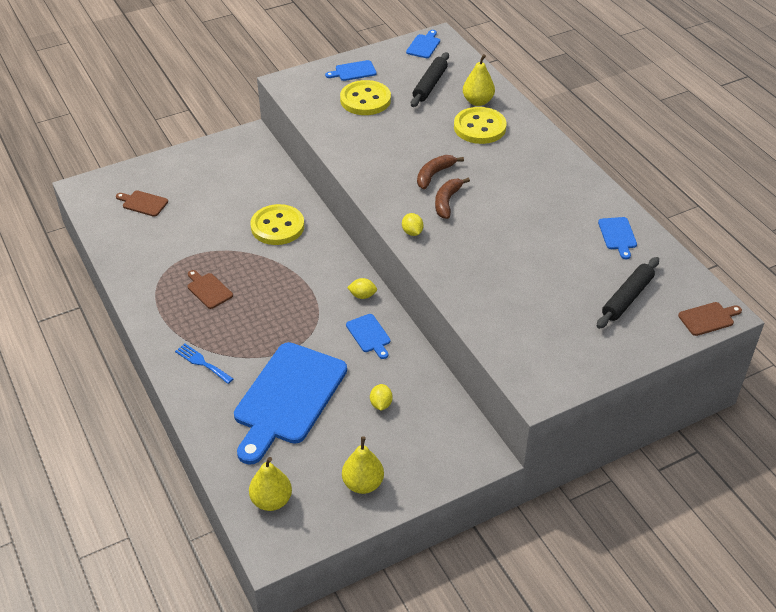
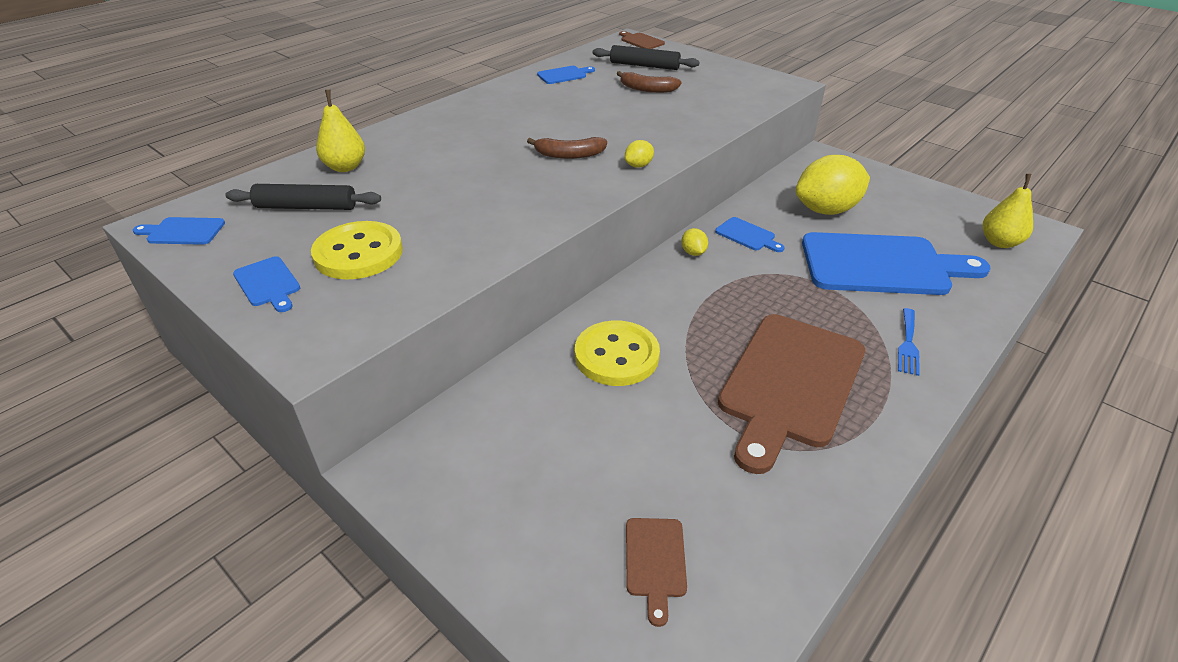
camera: 110 degrees left, 5 degrees down
(208, 289) = (789, 383): brown cutting board -> brown cutting board, size x2.39
(363, 484) = (919, 201): yellow pear -> none
(369, 335) = (747, 235): blue cutting board -> blue cutting board turned 90 degrees clockwise
(381, 404) = (826, 210): yellow lemon -> yellow lemon, size x2.42
(434, 175) = (522, 170): brown banana -> brown banana (647, 89)
(479, 127) = (407, 158): yellow button -> none

